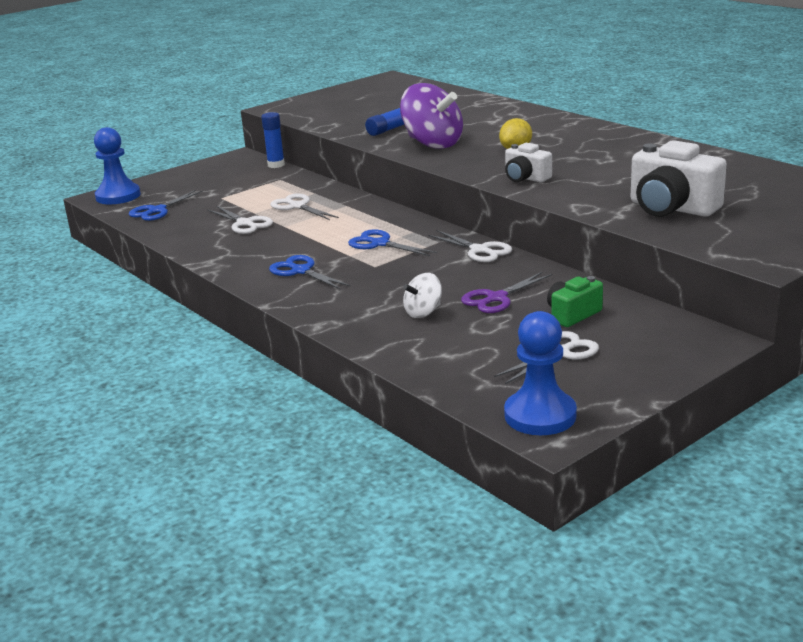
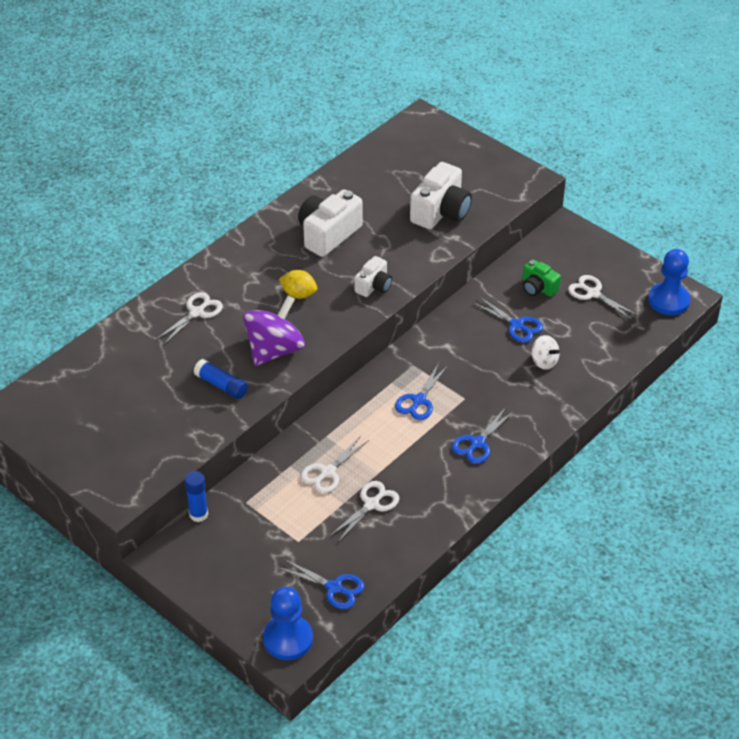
camera: 100 degrees left, 20 degrees up
(479, 250) = (431, 339): white scissors -> white scissors (197, 312)
(496, 298) = (517, 325): purple scissors -> blue scissors
(618, 158) = (328, 234): none -> white camera

